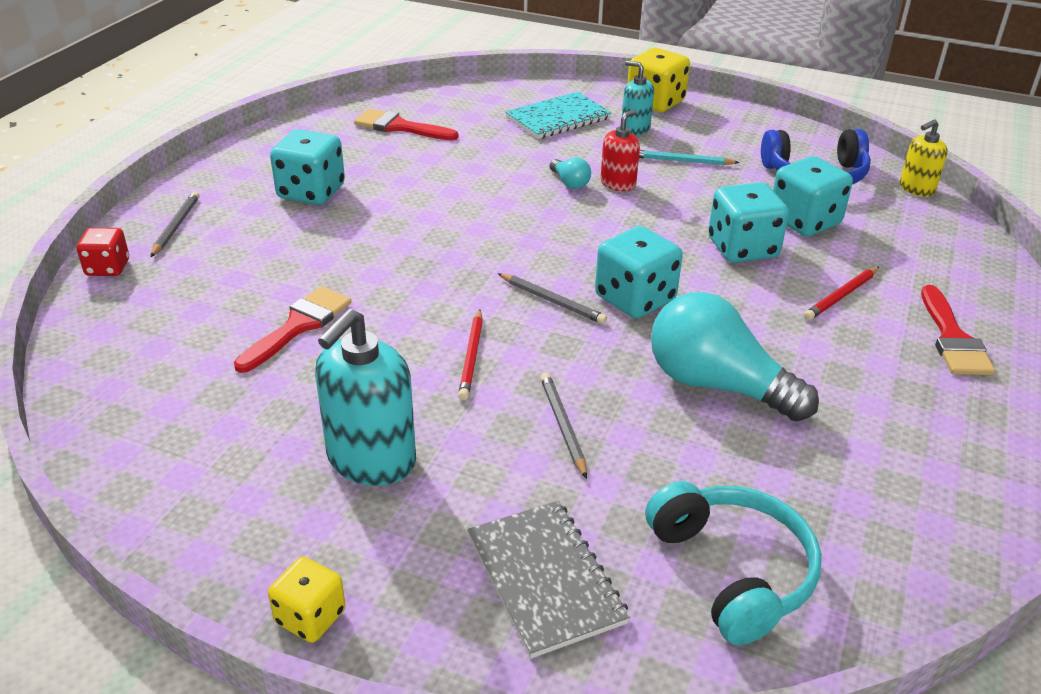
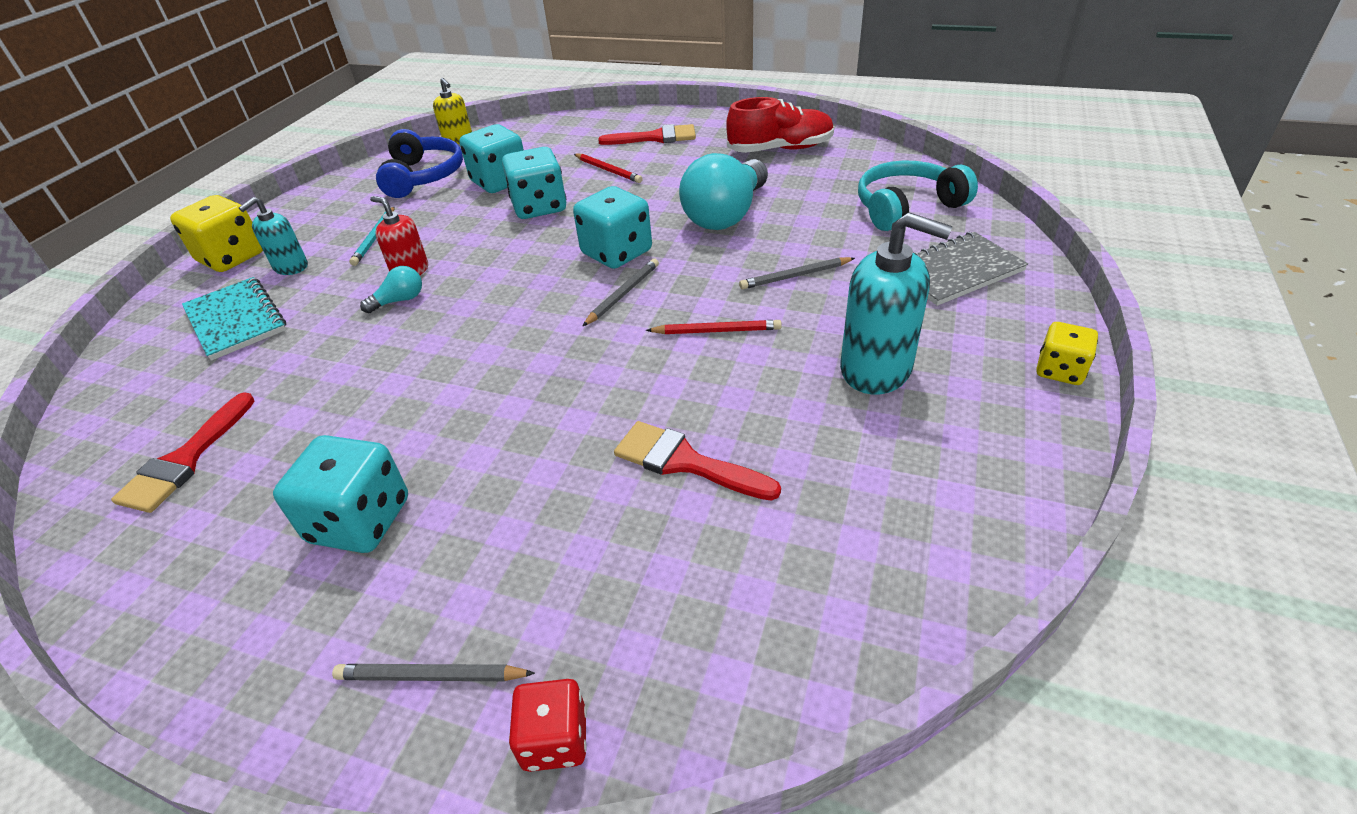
camera: 90 degrees left, 5 degrees up
(931, 460) = (780, 149): none -> red shoe

